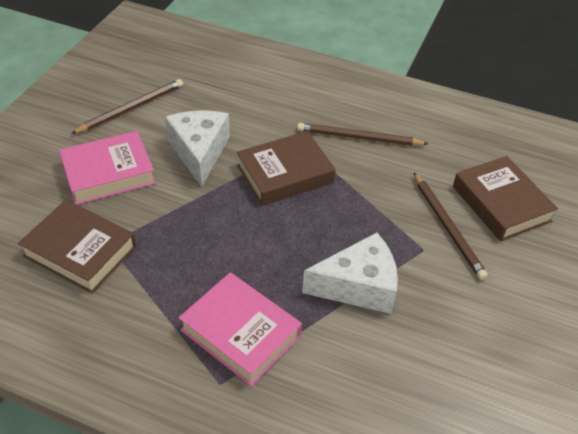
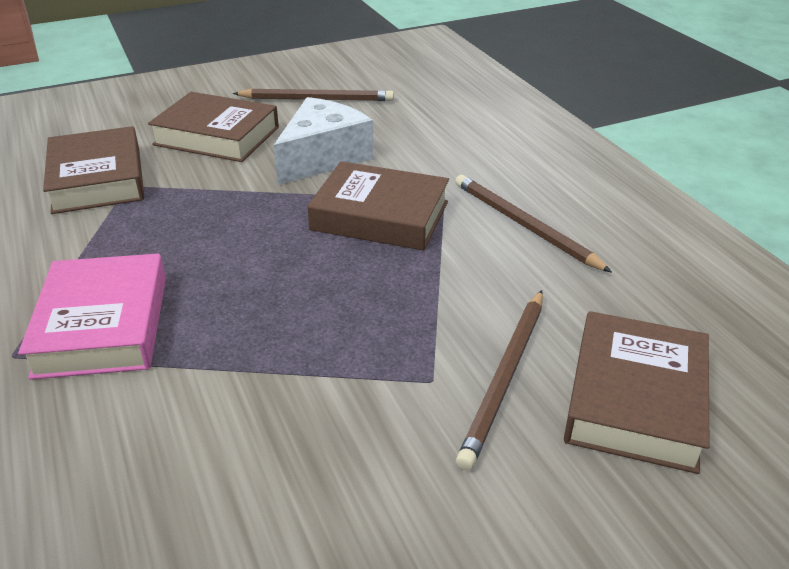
camera: 45 degrees right, 10 degrees down
(108, 173) = (217, 136): pink book -> brown book
(358, 286) = (288, 365): white cheese -> none

